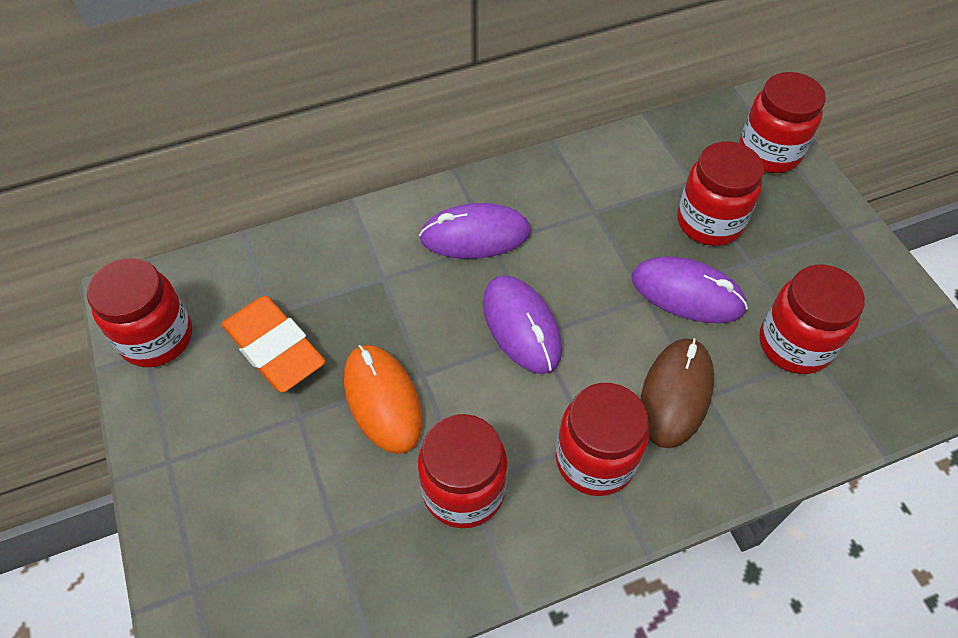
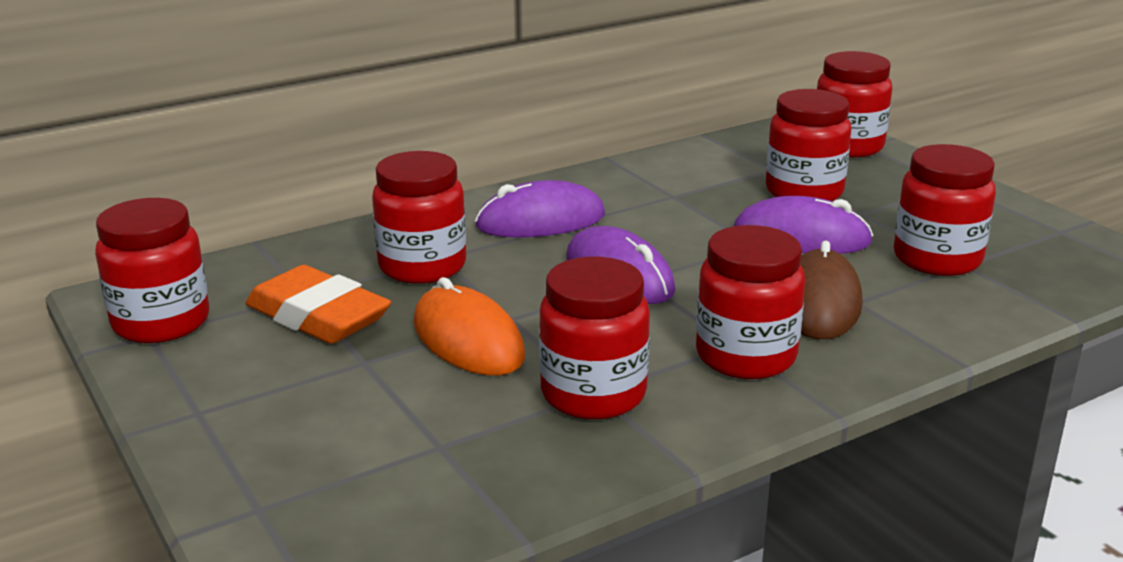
camera: 10 degrees left, 30 degrees down
(367, 289) = (422, 266): none -> red jar

